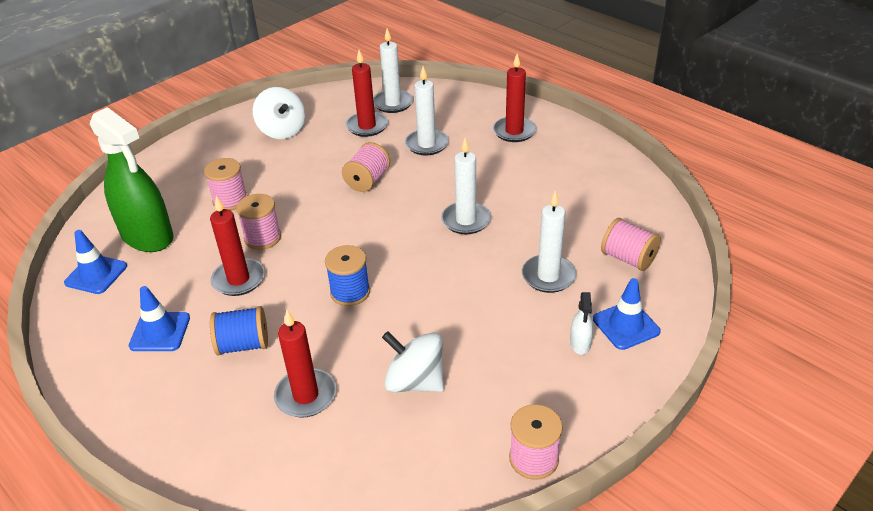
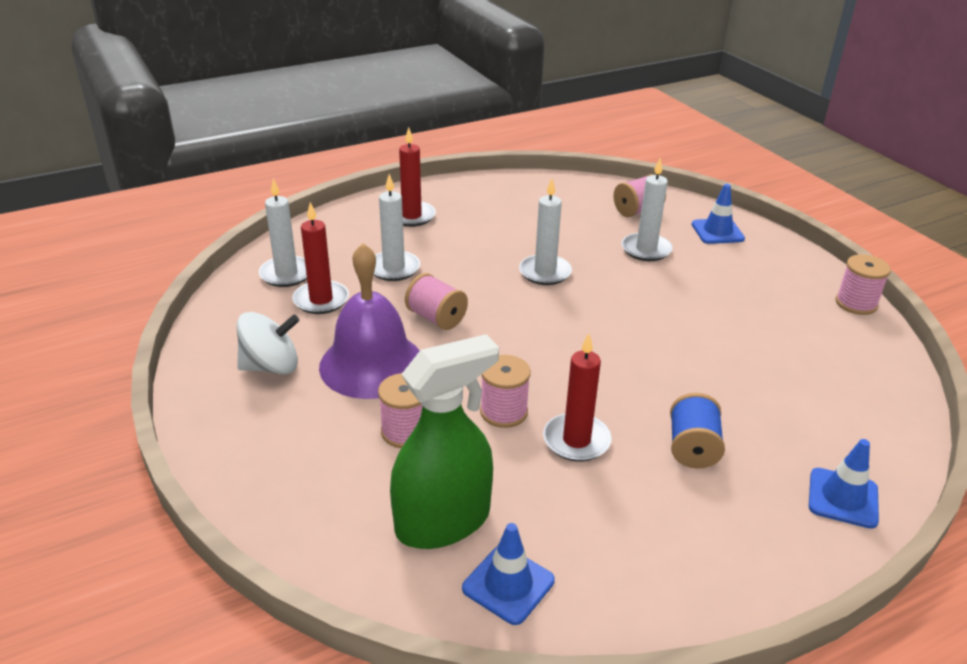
camera: 75 degrees left, 5 degrees down
(160, 332) = (652, 519): blue traffic cone -> blue traffic cone (843, 498)
(298, 167) = (372, 364): none -> purple bell
(306, 395) = (775, 412): red candle -> none
(350, 292) = (629, 361): blue spool -> none
(415, 381) = (765, 343): white spinning top -> none
(580, 343) = (734, 255): white spray bottle -> none

